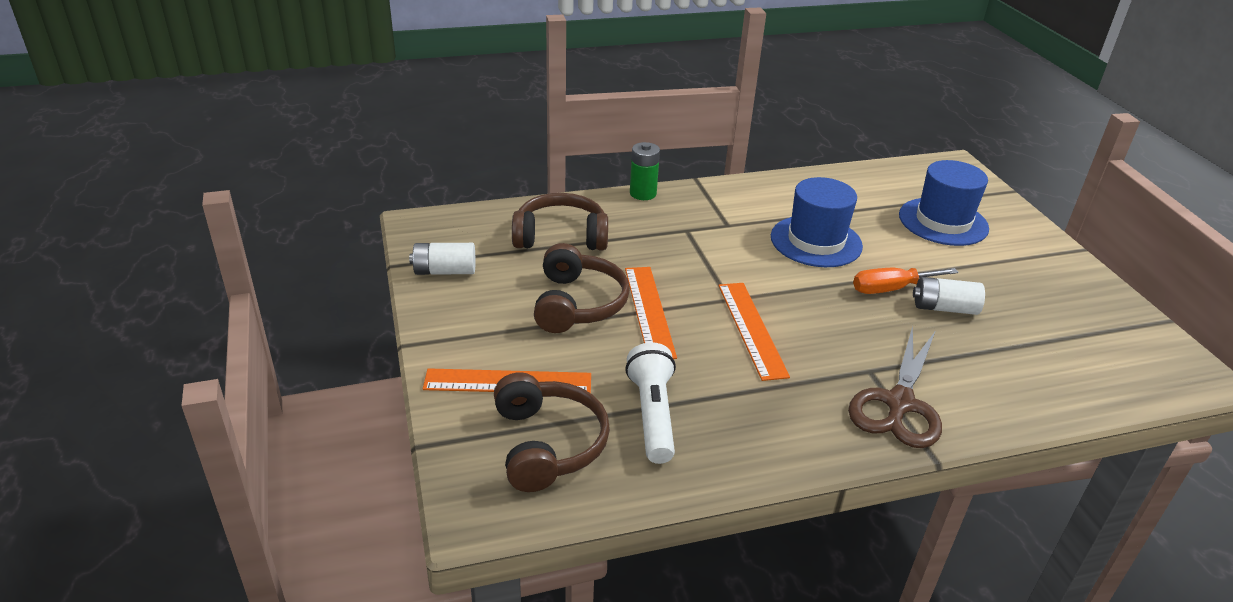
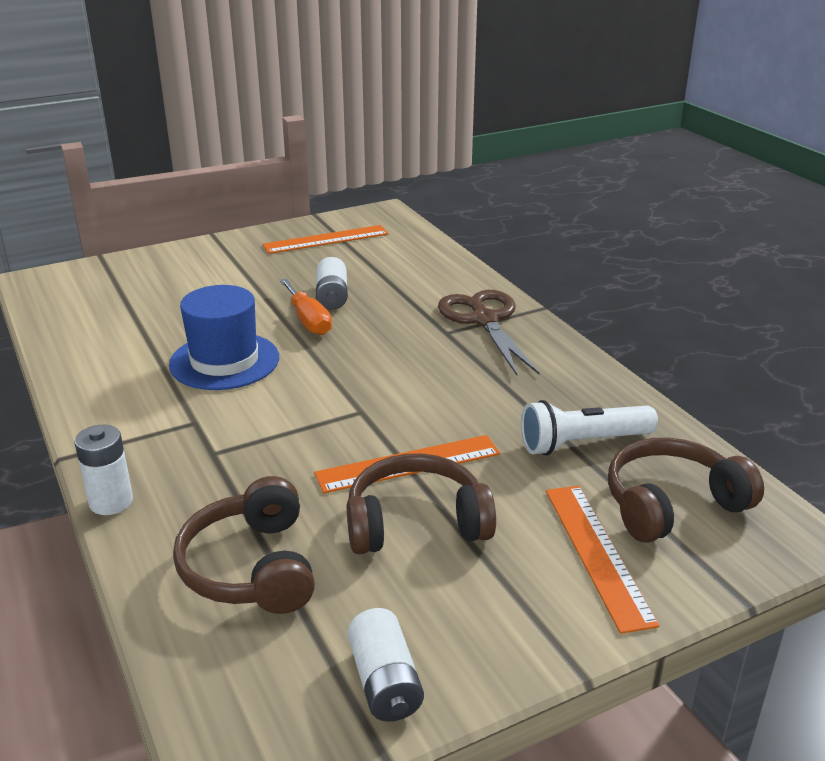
camera: 100 degrees left, 5 degrees down
(643, 193) = (111, 502): green battery -> white battery
(752, 329) = (411, 394): orange ruler -> orange ruler (326, 239)
(899, 404) = (485, 320): brown scissors -> brown scissors turned 120 degrees counterclockwise
(943, 222) = (170, 291): blue hat -> none

